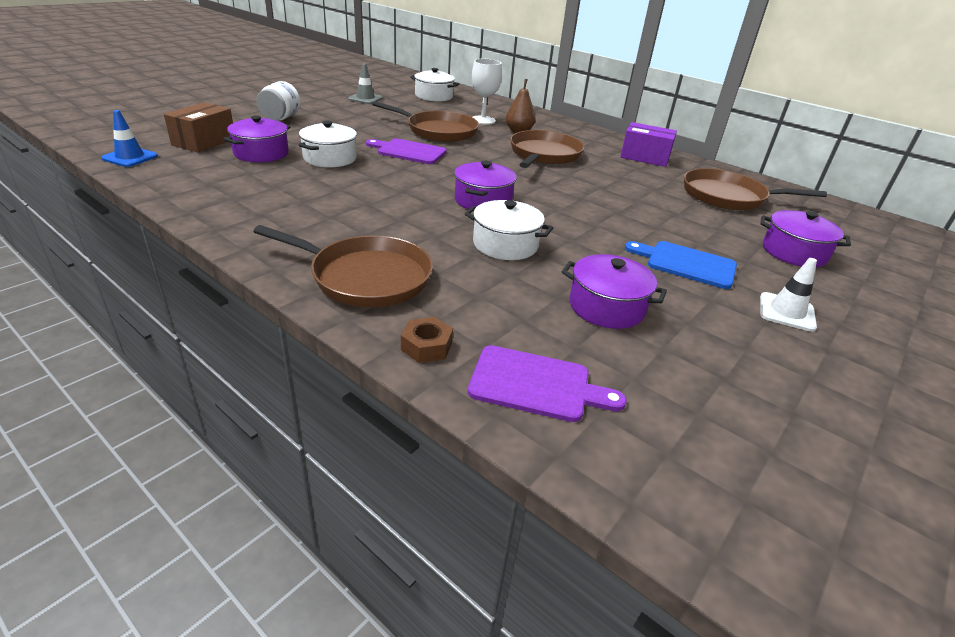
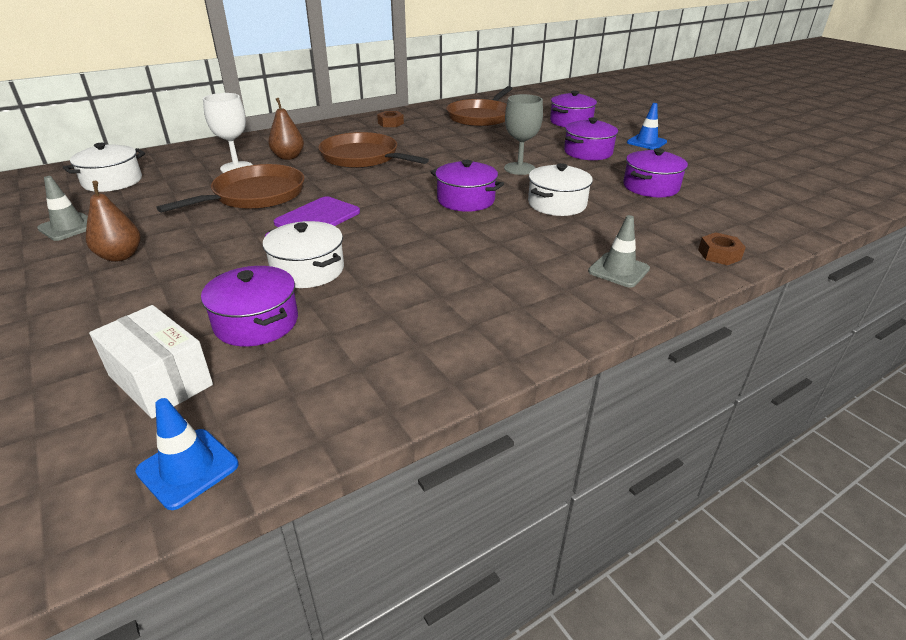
camera: 70 degrees left, 0 degrees up
(204, 142) = (160, 380): brown box -> white box
(280, 118) = (96, 302): white jar -> none
(334, 114) = (120, 256): none -> brown pear
(365, 277) = (618, 270): brown pan -> grey traffic cone
(536, 384) = (750, 224): purple cutting board -> none
(586, 223) = (519, 168): none -> grey goblet
(645, 157) = (390, 123): purple box -> brown nut
(686, 264) = (588, 152): blue cutting board -> purple pot
(786, 312) = (646, 142): white traffic cone -> blue traffic cone

